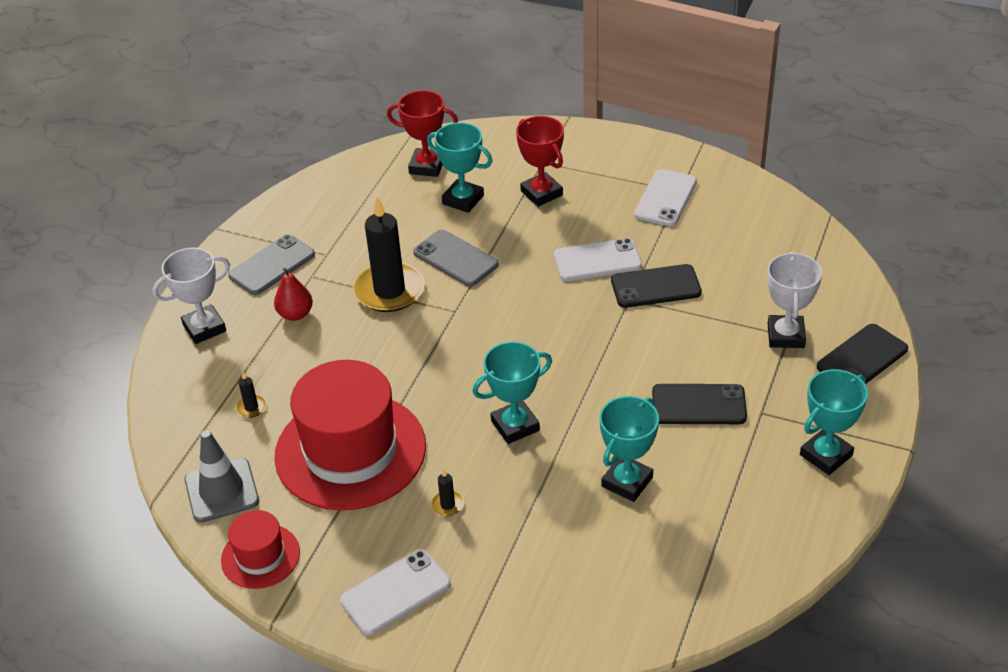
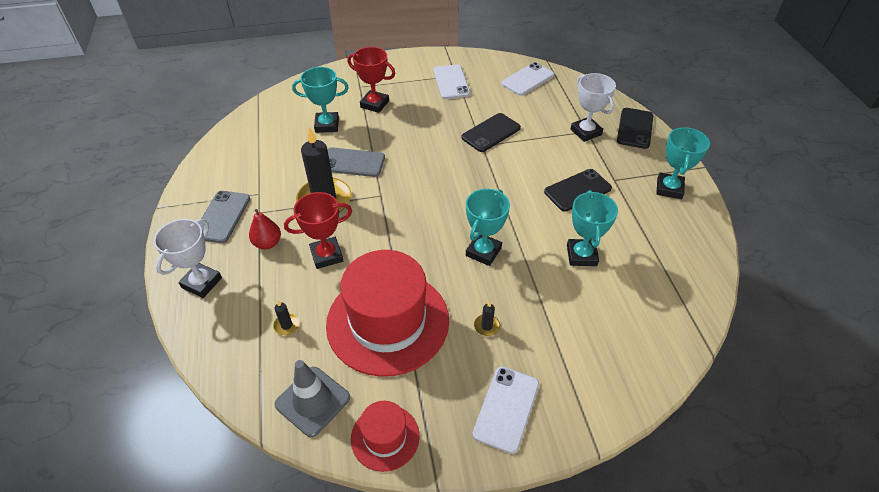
camera: 35 degrees left, 5 degrees up
(427, 166) = (285, 113): red trophy -> red trophy (326, 255)
(597, 260) = (443, 130): white phone -> white phone (527, 79)

